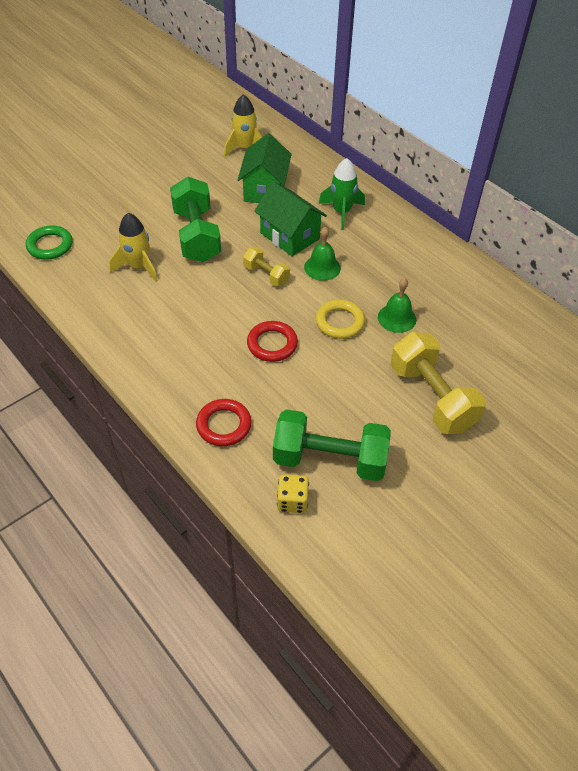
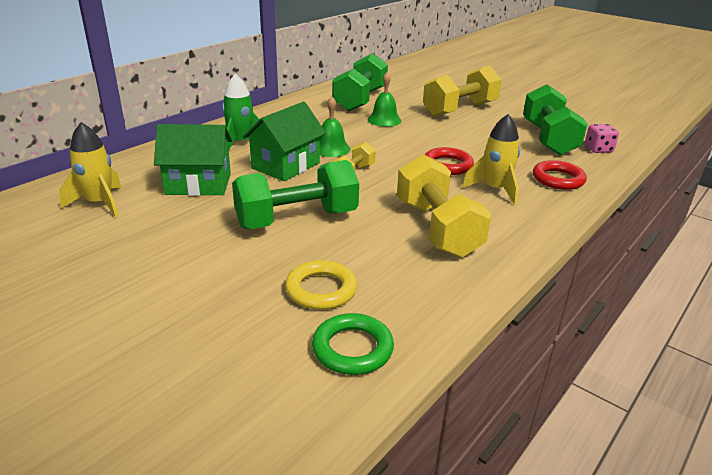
camera: 100 degrees left, 20 degrees down
(138, 267) = (371, 254): yellow rocket -> yellow rocket (494, 189)
(160, 309) = (437, 228): none -> yellow dumbbell
(292, 501) = (598, 149): yellow dice -> pink dice
(340, 322) = (401, 139): yellow ring -> yellow ring (321, 290)
(463, 308) = (360, 100): none -> green dumbbell

